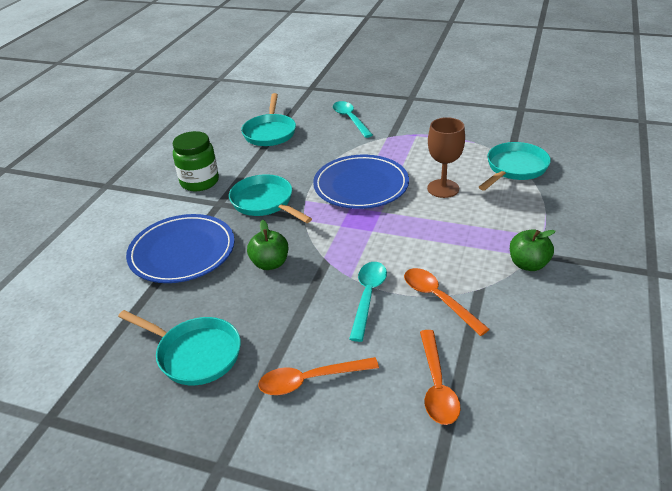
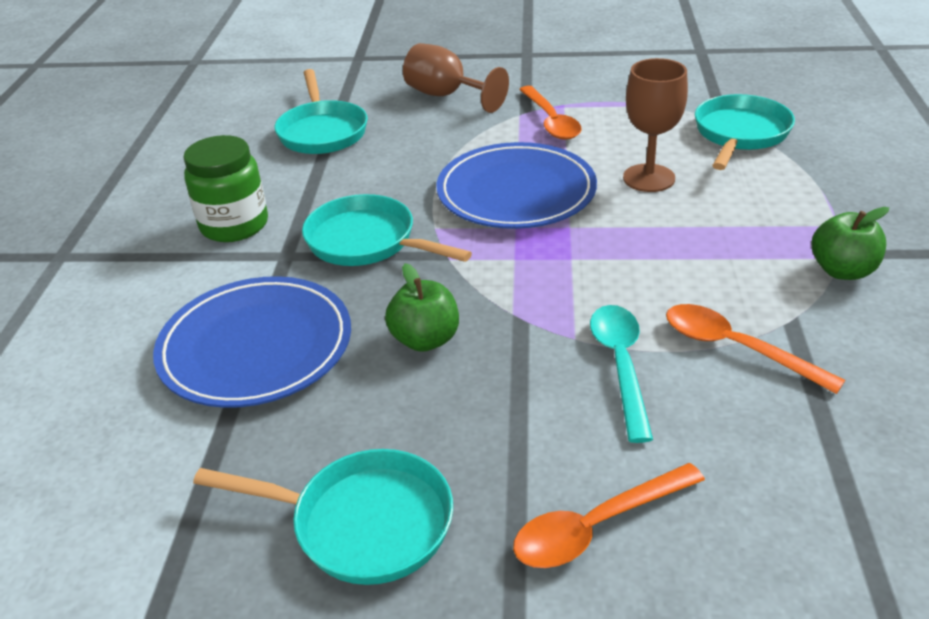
camera: 15 degrees left, 0 degrees up
(350, 119) = (446, 96): turquoise spoon -> brown goblet
(437, 386) = (813, 490): orange spoon -> orange spoon (551, 121)

